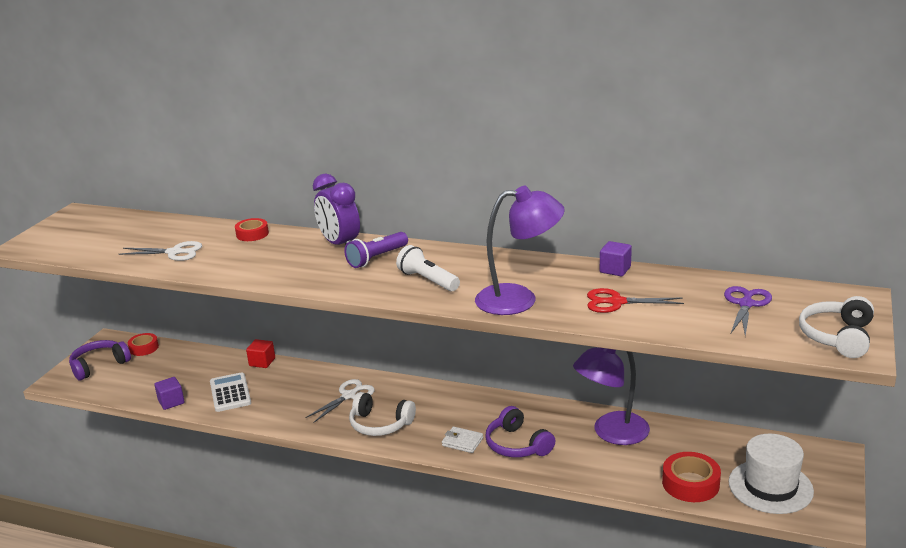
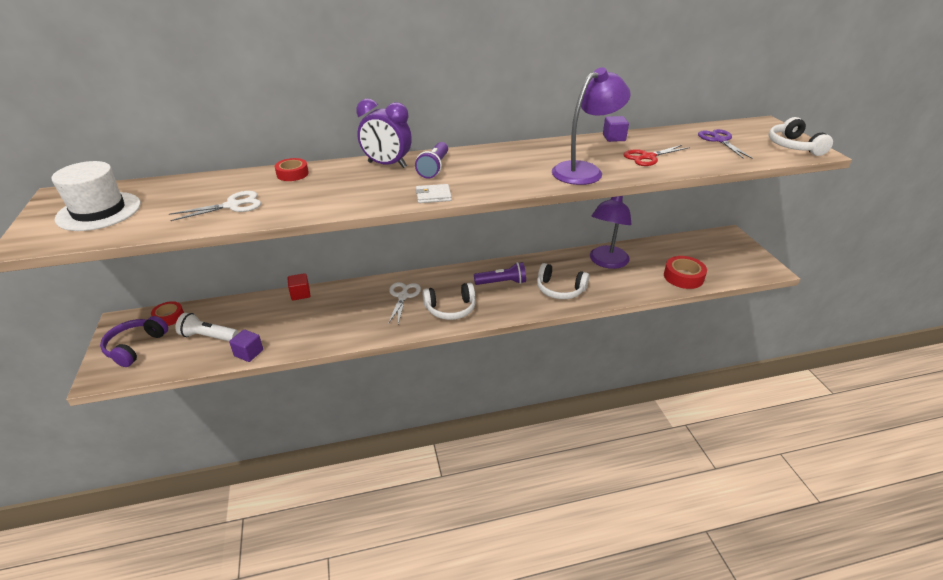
camera: 35 degrees left, 10 degrees up
(230, 393) = (298, 327): white calculator -> none
(427, 280) = (499, 174): white flashlight -> white flashlight (208, 337)
(462, 415) = (502, 282): none -> purple flashlight
(462, 442) = (522, 300): white wallet -> white wallet (433, 196)
(517, 445) = (560, 290): purple headphones -> white headphones
(770, 487) = (723, 263): white hat -> white hat (99, 211)

